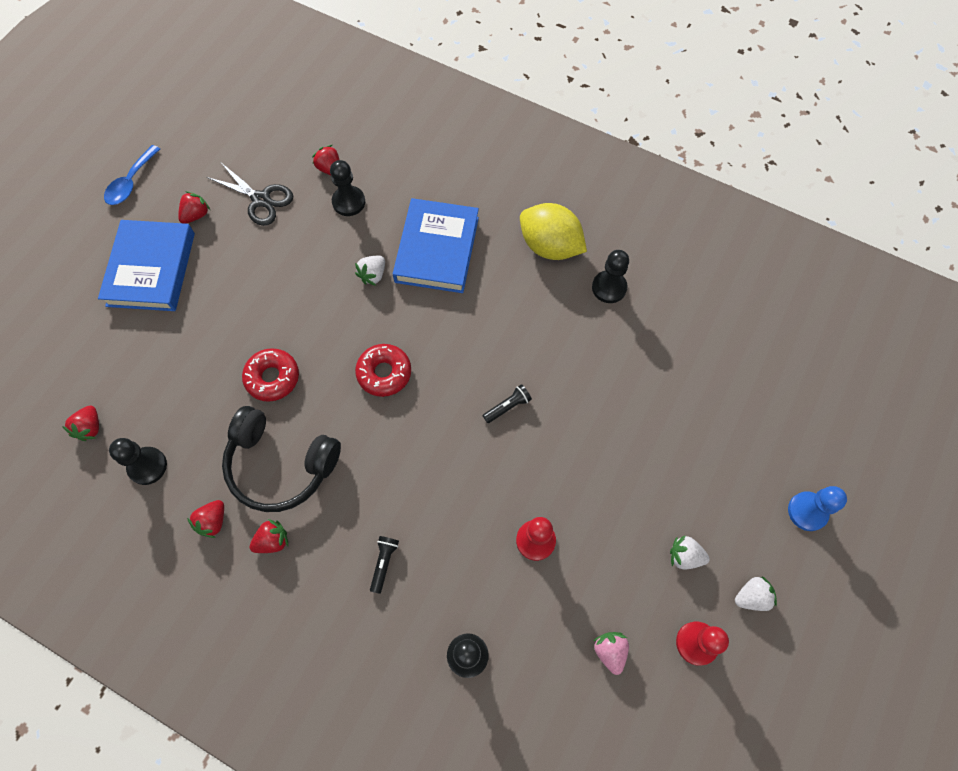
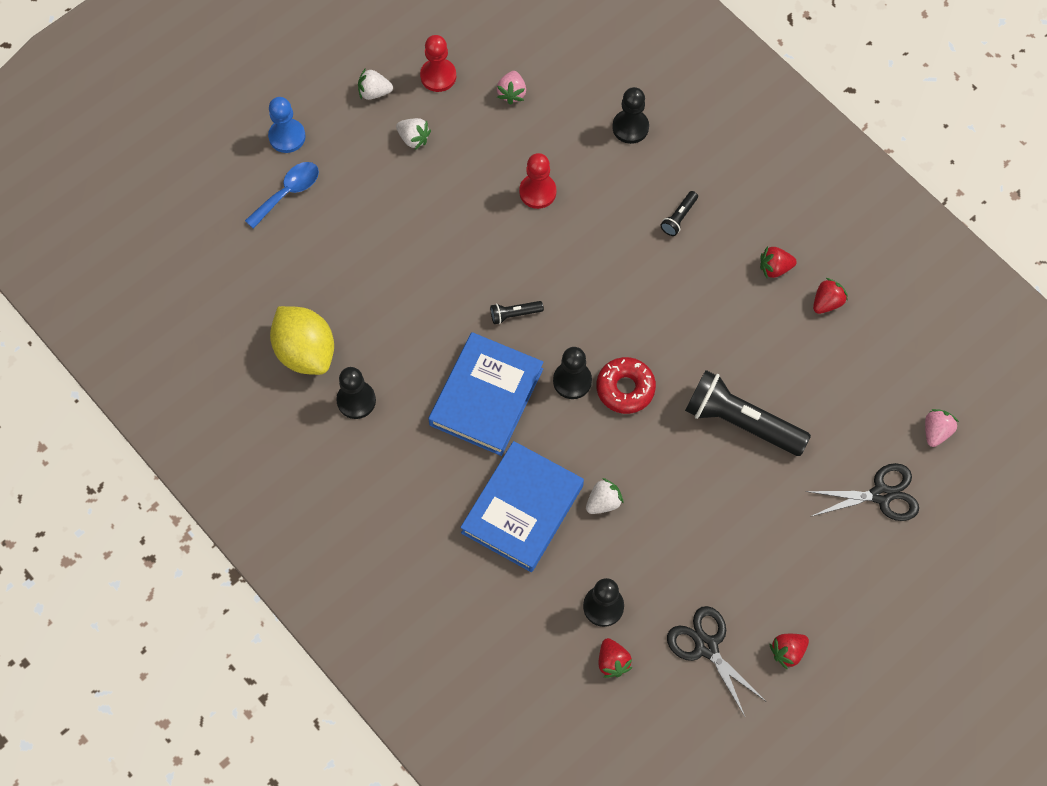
camera: 160 degrees left, 0 degrees up
(90, 428) = (936, 431): red strawberry -> pink strawberry
(131, 182) = (861, 728): blue spoon -> blue spoon (288, 192)
(135, 356) = (881, 495): none -> black scissors
(147, 466) = (882, 374): black pawn -> black pawn (572, 381)
(151, 269) = (851, 595): blue book -> blue book (486, 397)
(272, 378) = (741, 422): red donut -> black flashlight
(281, 465) = (752, 333): black headphones -> none
(550, 246) = (396, 470): yellow lemon -> yellow lemon (305, 351)

